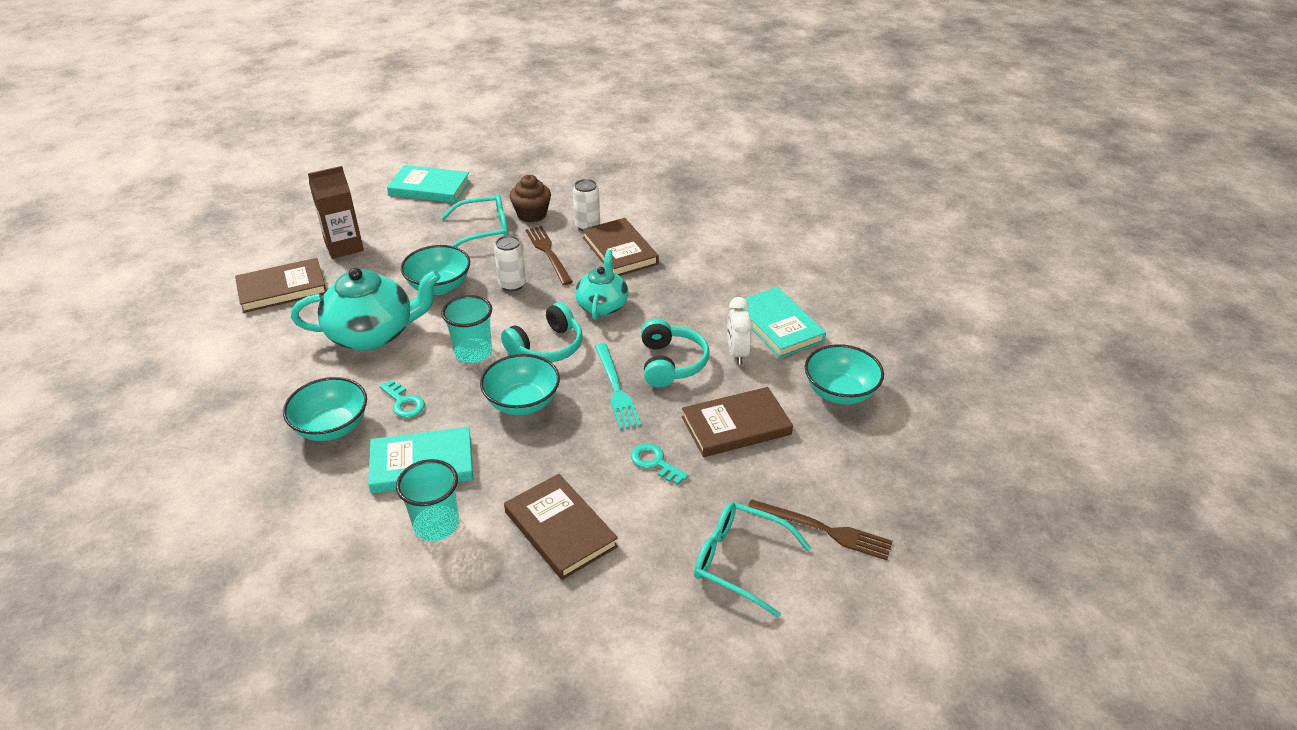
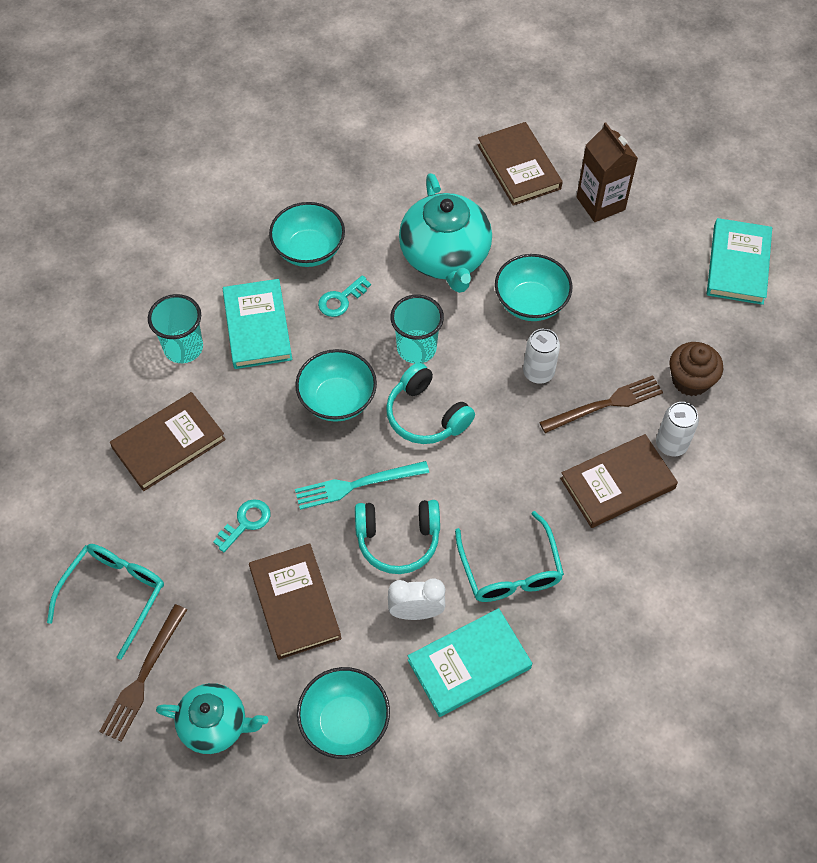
camera: 90 degrees right, 20 degrees up
(484, 230) = (648, 333): turquoise glasses -> turquoise glasses (510, 570)
(602, 305) = (502, 467): turquoise teapot -> turquoise teapot (215, 725)

